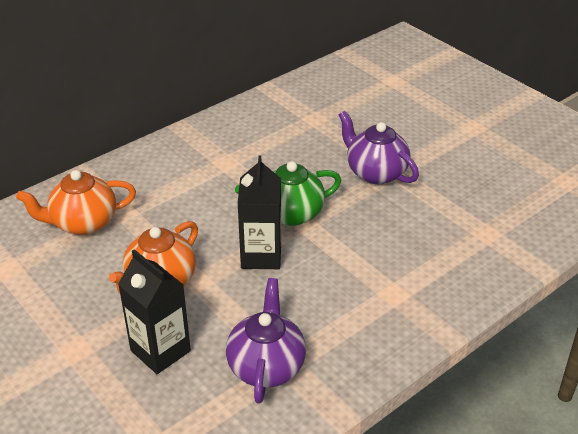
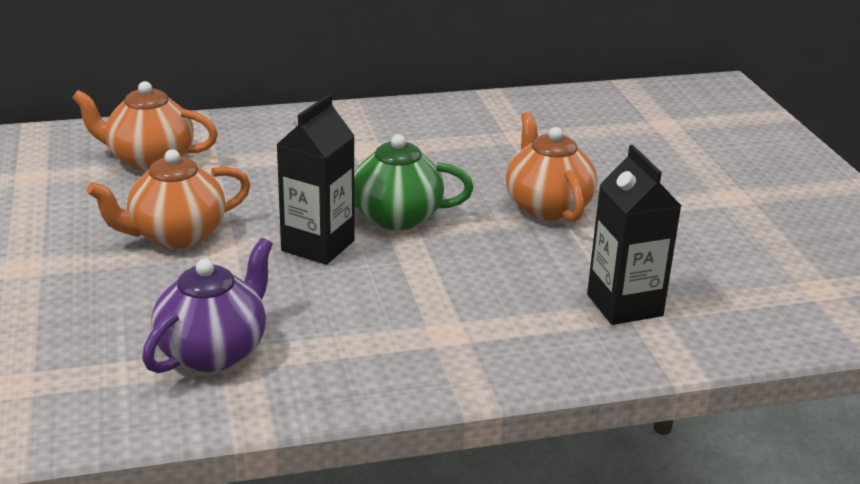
camera: 25 degrees right, 10 degrees down
(160, 351) = (110, 297): black carton -> black carton (624, 305)
(375, 172) = (547, 207): purple teapot -> orange teapot

